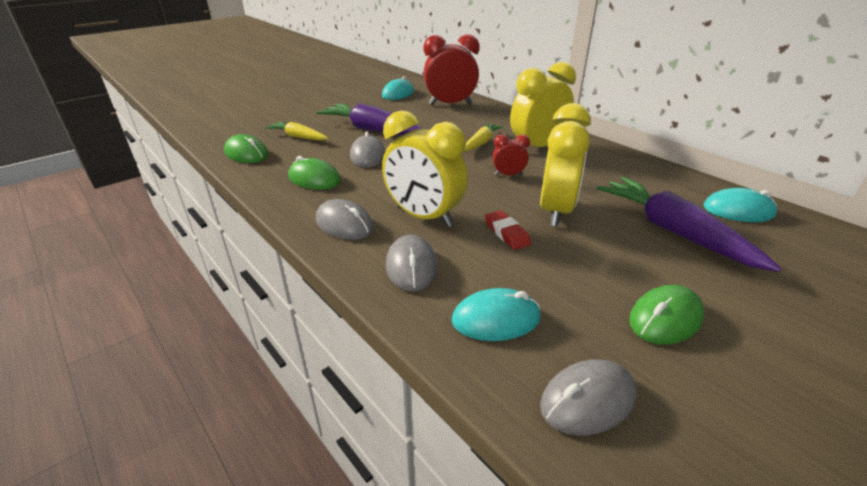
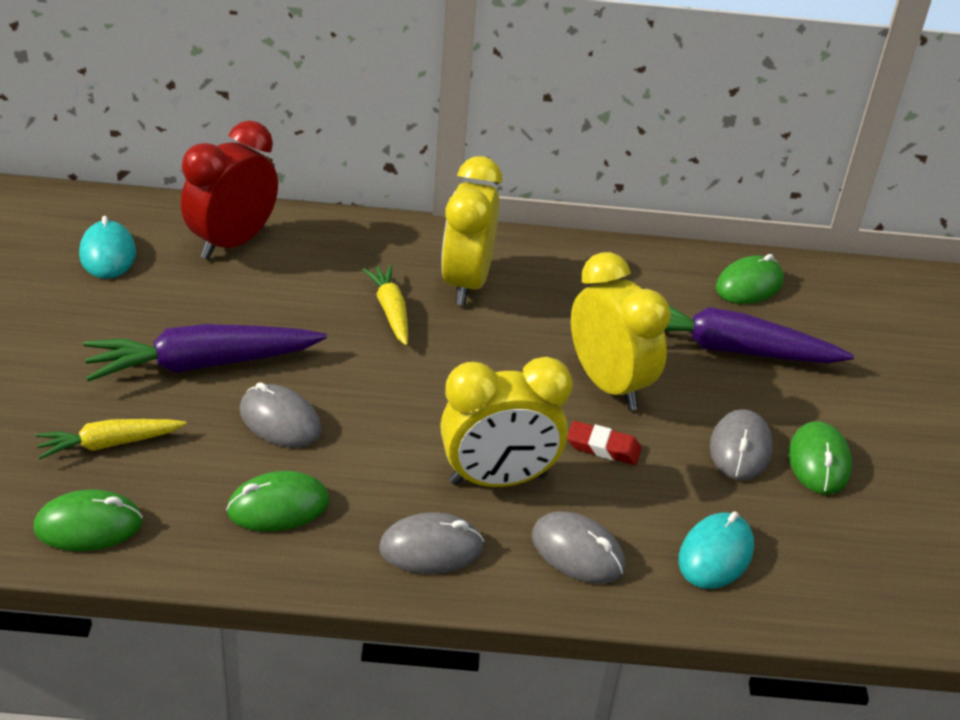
camera: 50 degrees left, 5 degrees up
(508, 175) = (496, 354): red clock -> none
(587, 400) = (848, 576): grey mouse -> grey mouse (740, 449)
(738, 210) = (749, 285): turquoise mouse -> green mouse

